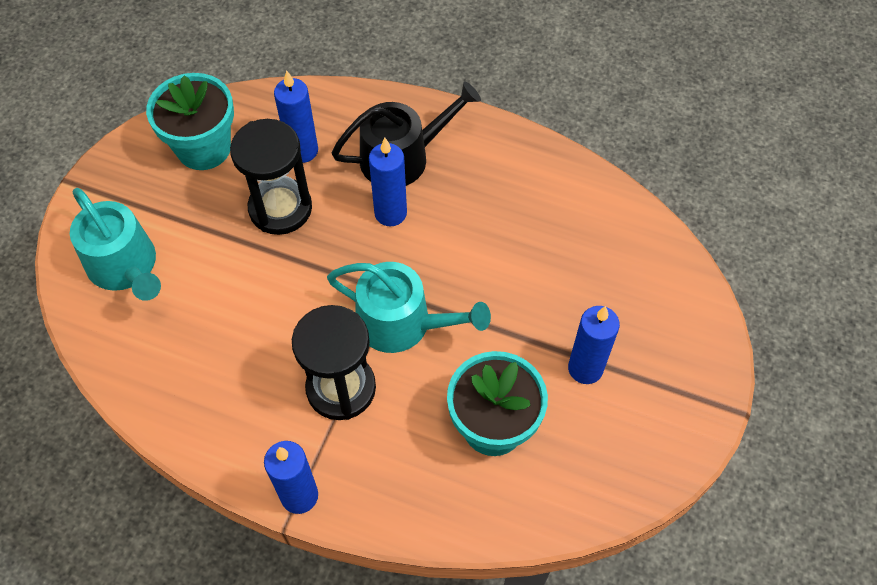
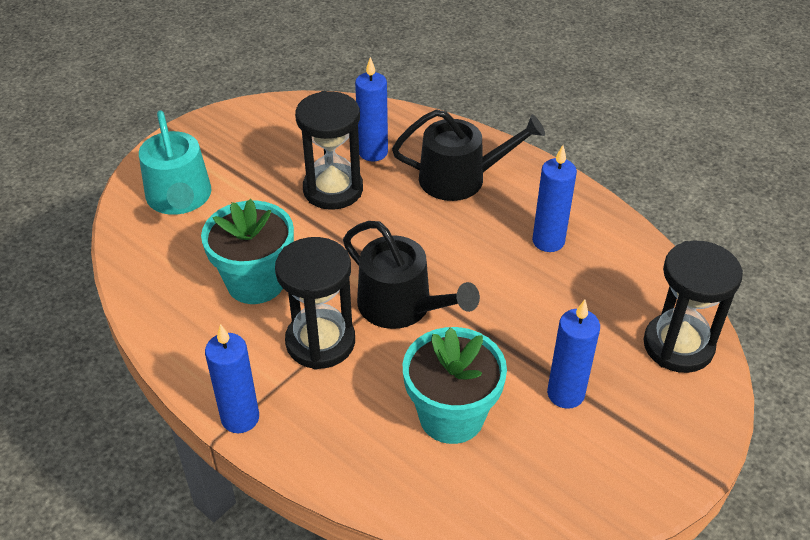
camera: 20 degrees right, 15 degrees down
(204, 148) = (289, 130): turquoise flower pot -> turquoise flower pot (255, 282)
(390, 213) = (430, 218): blue candle -> blue candle (548, 241)
(402, 323) = (402, 306): turquoise watering can -> black watering can
(665, 285) = (678, 346): none -> black hourglass

